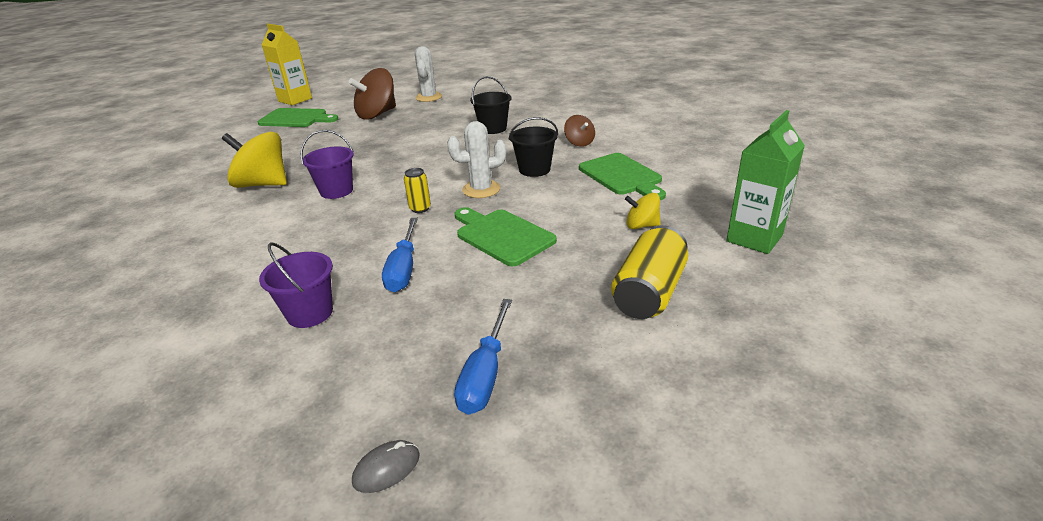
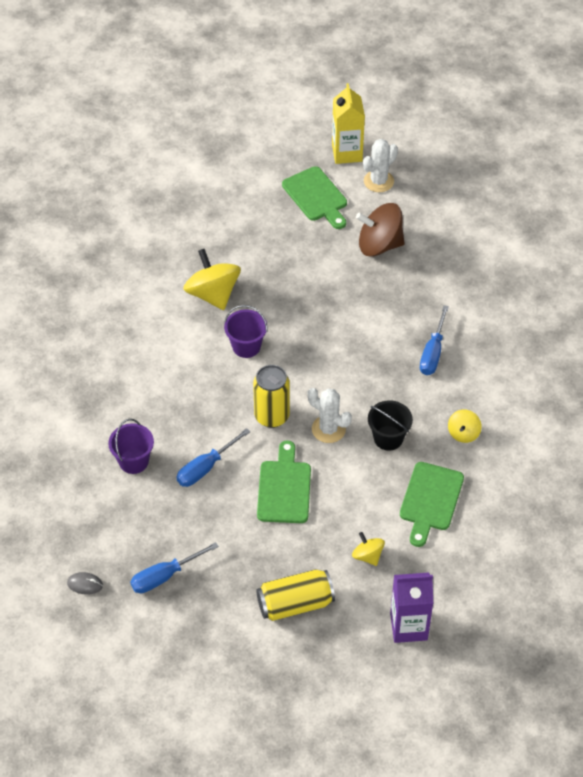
camera: 45 degrees right, 20 degrees up
(420, 208) = (272, 416): yellow can -> yellow can, size x1.92
(428, 97) = (450, 247): white cactus -> white cactus (378, 181)
(493, 128) = (433, 353): black bucket -> blue screwdriver
(579, 143) = (463, 433): brown spinning top -> yellow spinning top
(754, 238) = (408, 626): green carton -> purple carton

